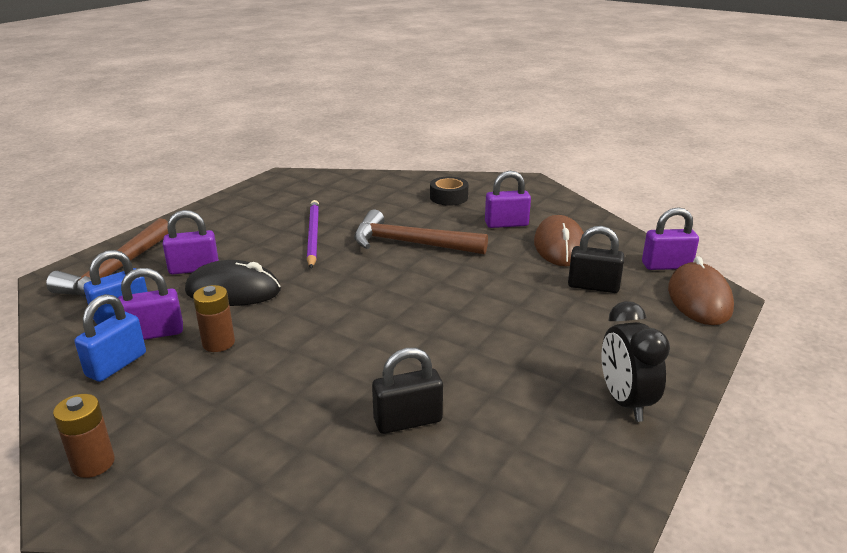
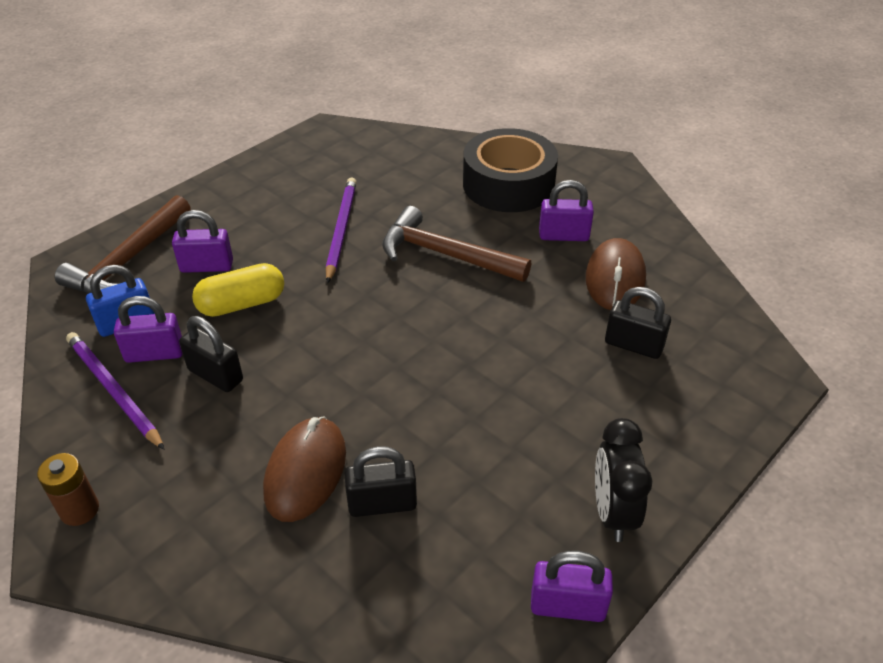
camera: 10 degrees right, 15 degrees up
(116, 365) = (113, 391): blue padlock -> purple pencil
(218, 343) = (215, 375): brown battery -> black padlock
(233, 291) = (242, 304): black mouse -> yellow capsule
(448, 197) = (508, 184): black tape -> black tape, size x2.04
(666, 266) = (731, 324): purple padlock -> purple padlock (567, 606)
(699, 299) = (749, 380): brown mouse -> brown mouse (305, 472)

